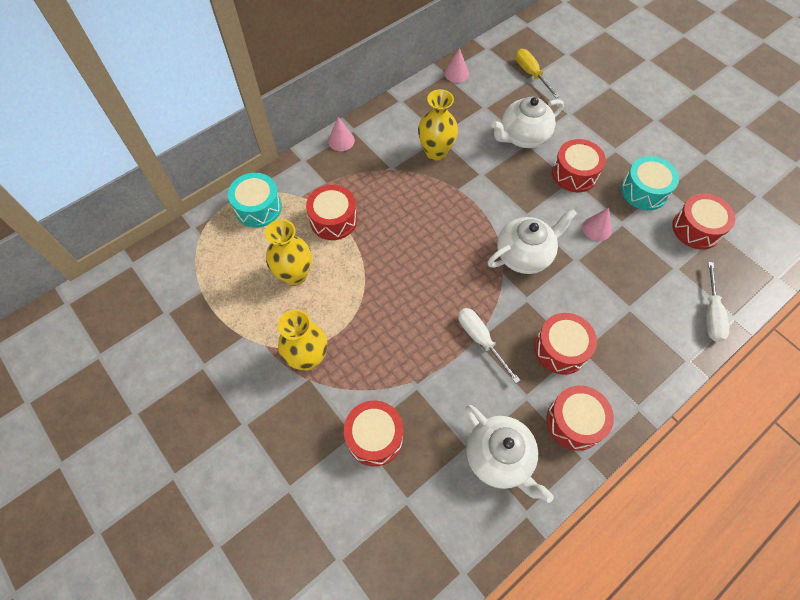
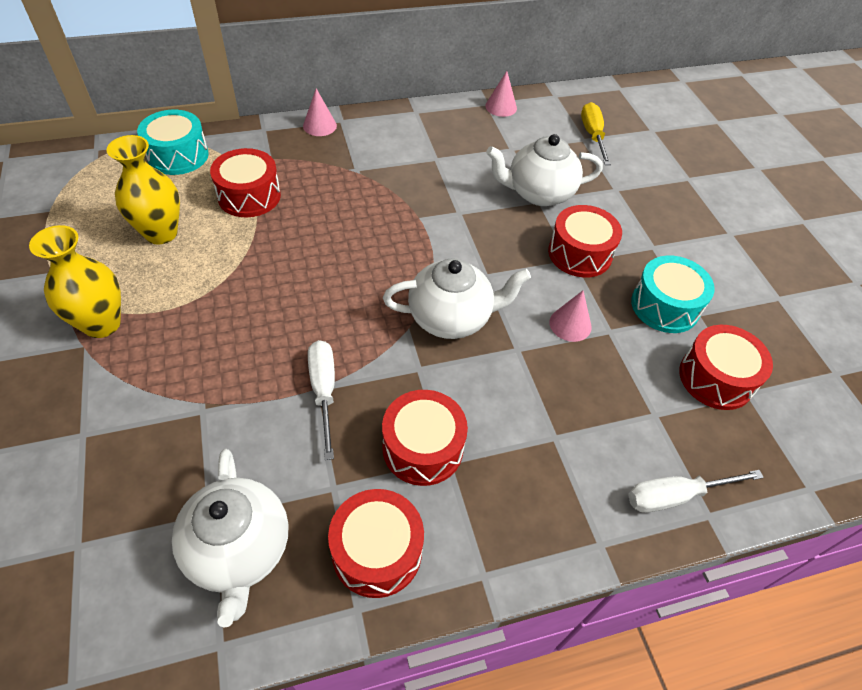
camera: 20 degrees right, 10 degrees down
(374, 437) = (103, 447): red drum -> none
(436, 152) = (420, 172): yellow vase -> none
(711, 314) = (675, 496): white screwdriver -> white screwdriver turned 45 degrees clockwise

